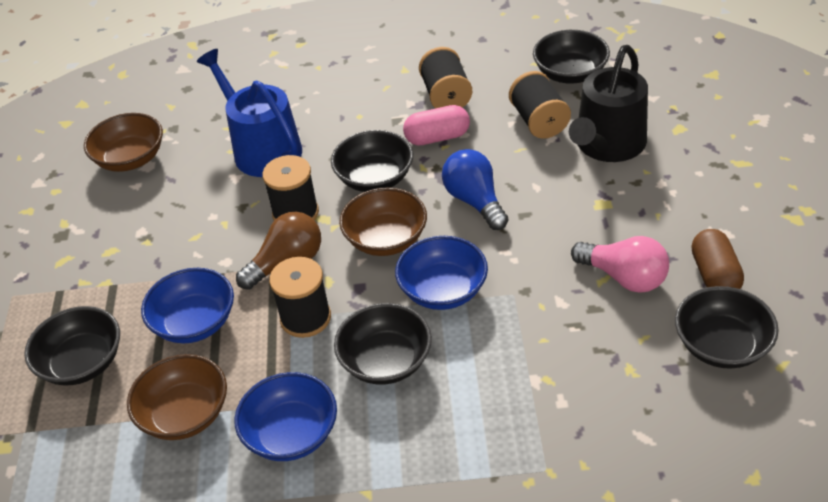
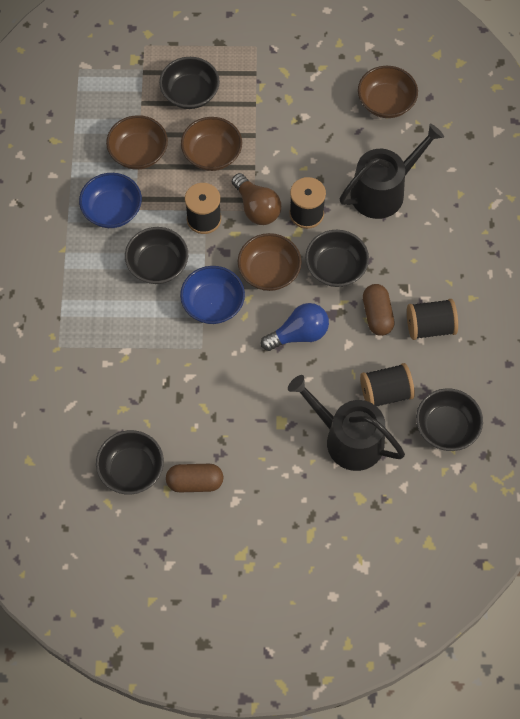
camera: 90 degrees right, 20 degrees up
(195, 323) = (212, 154): blue bowl -> brown bowl
(262, 148) = (383, 191): blue watering can -> black watering can
(437, 137) = (377, 315): pink capsule -> brown capsule
(624, 277) = (203, 422): pink light bulb -> none

